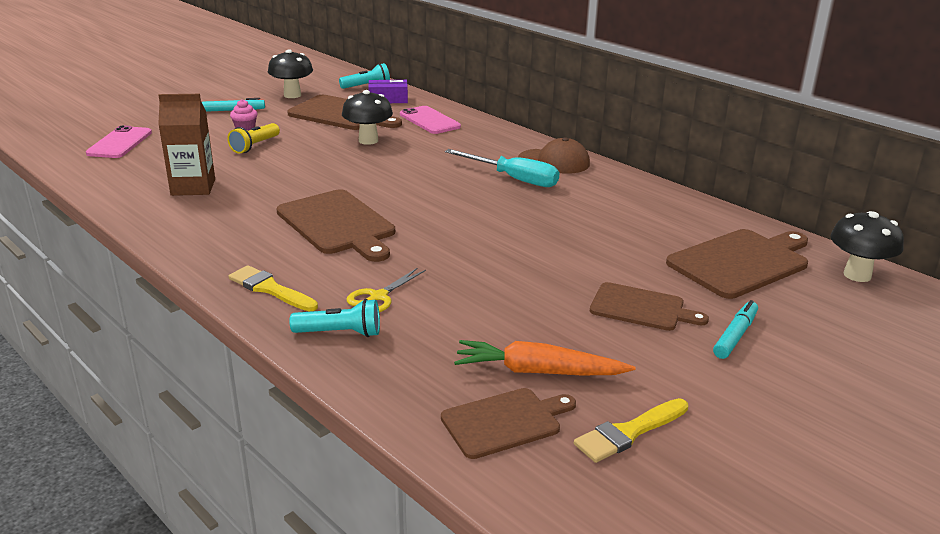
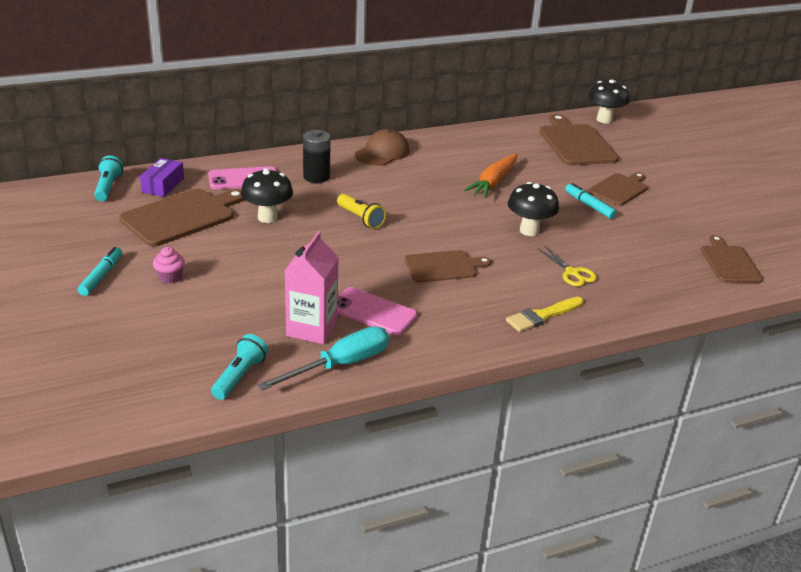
camera: 70 degrees left, 5 degrees up
(119, 143) = (138, 365): pink phone -> pink phone (372, 312)
(193, 187) = (312, 329): brown carton -> pink carton
(255, 146) = (228, 279): yellow flashlight -> yellow flashlight (360, 218)
(292, 95) = (89, 233): black mushroom -> black mushroom (529, 230)
(338, 224) = (443, 266): brown cutting board -> brown cutting board, size x0.64
(340, 333) = (617, 297): turquoise flashlight -> turquoise flashlight (239, 376)
(466, 144) = (316, 176): none -> black battery
(513, 179) = (404, 176): turquoise screwdriver -> turquoise screwdriver (340, 365)
(538, 371) = (681, 239): orange carrot -> orange carrot (493, 182)
(628, 432) = (744, 230): yellow brush -> none
(735, 336) = (658, 173): turquoise marker -> turquoise marker (589, 205)

